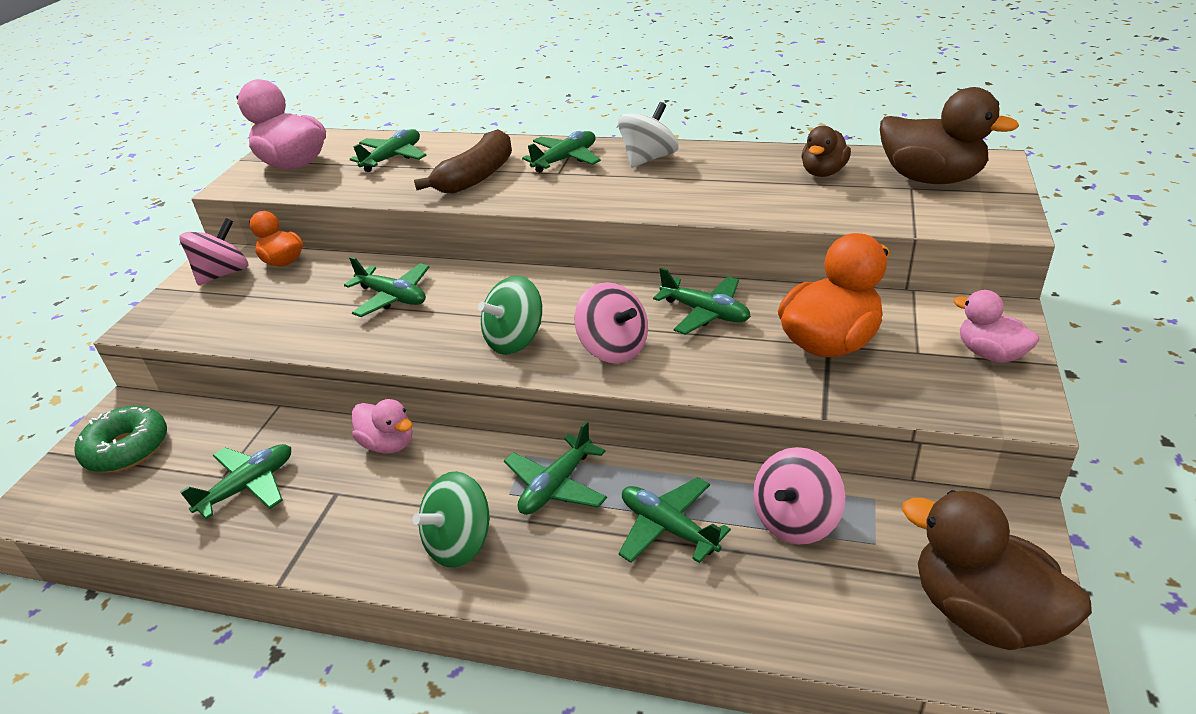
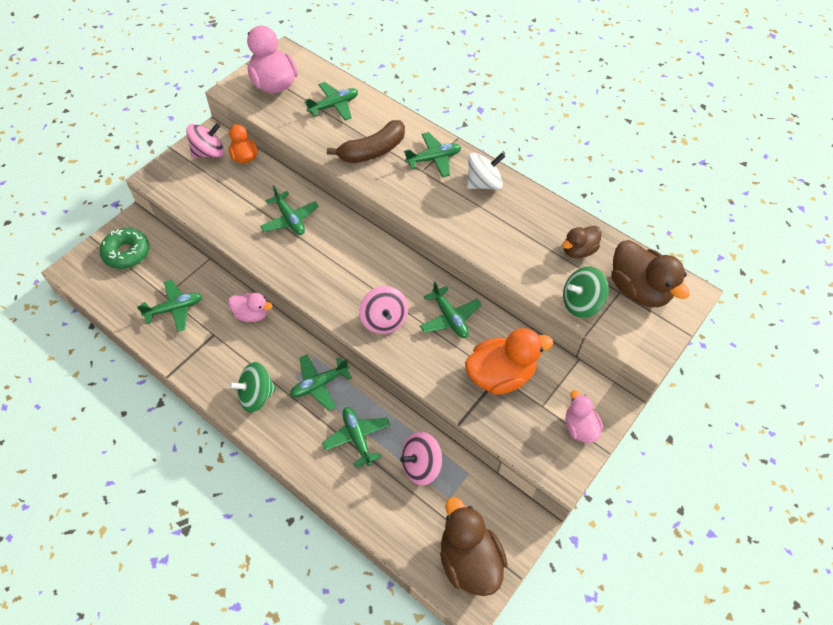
camera: 20 degrees right, 20 degrees up
(388, 444) = (252, 314): pink duck -> pink duck turned 45 degrees counterclockwise
(515, 340) = (336, 287): green spinning top -> green spinning top (581, 303)

